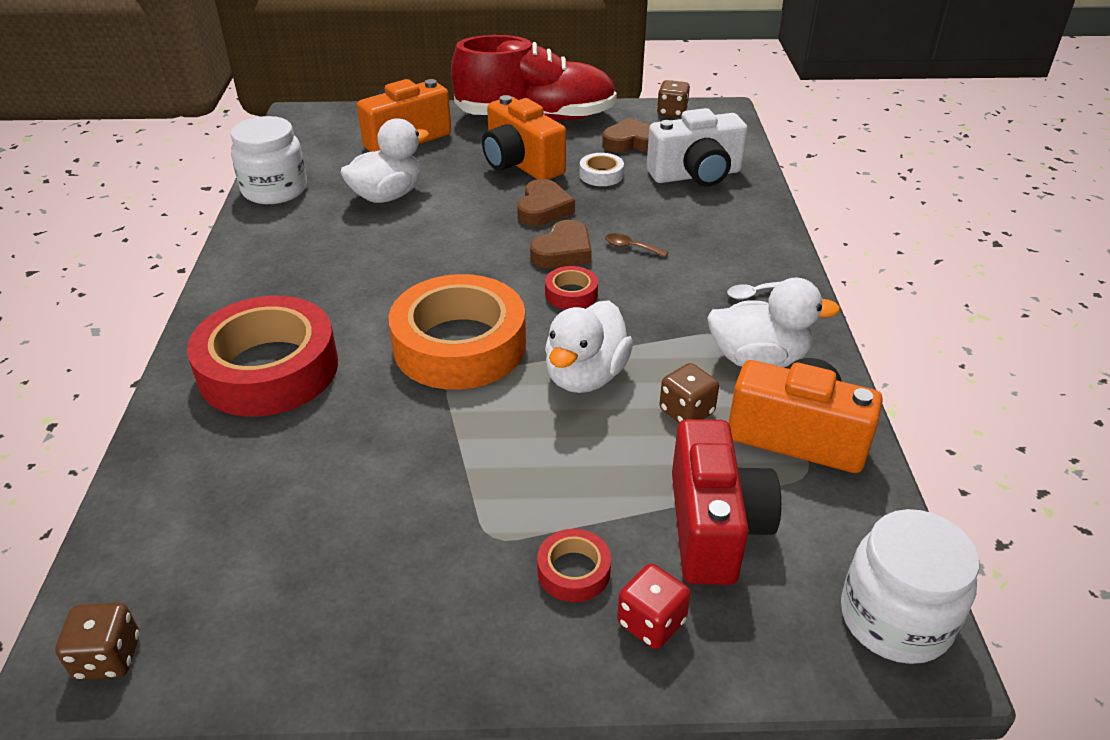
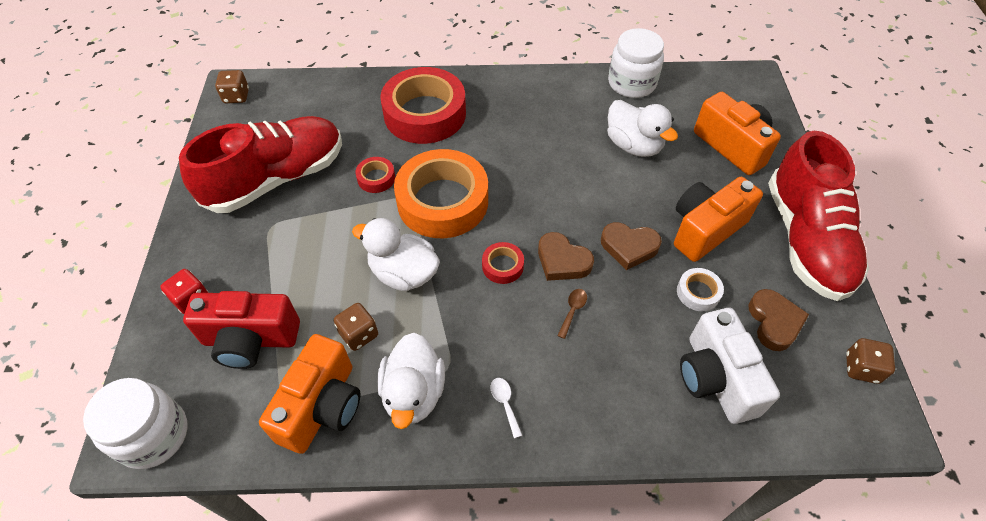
camera: 90 degrees right, 15 degrees up
(380, 544) = (277, 179): none -> red shoe
(573, 571) = (236, 264): red tape -> red tape (376, 178)

